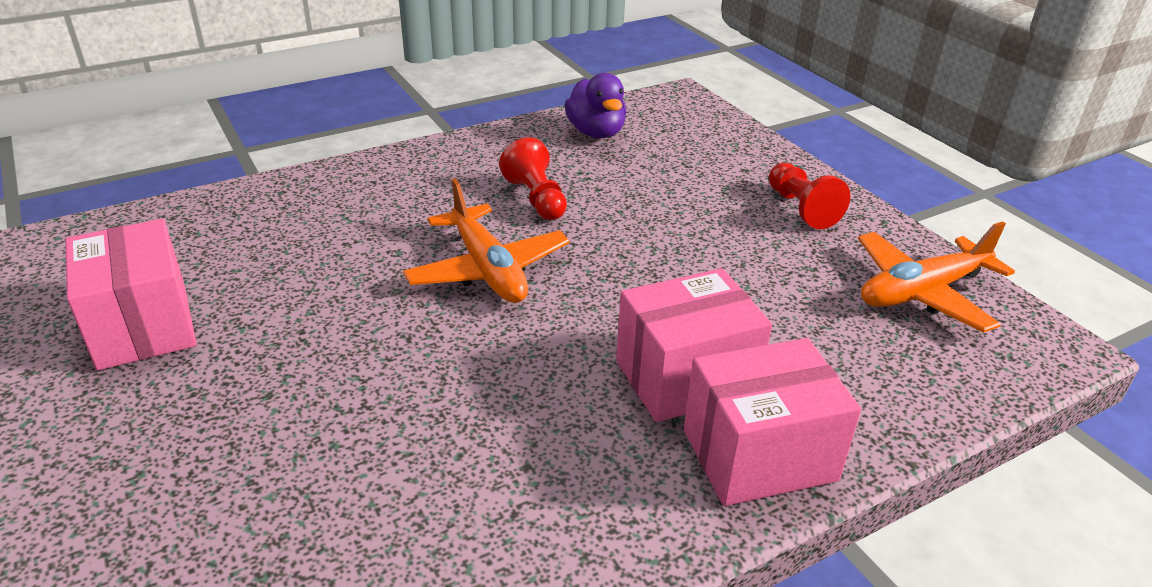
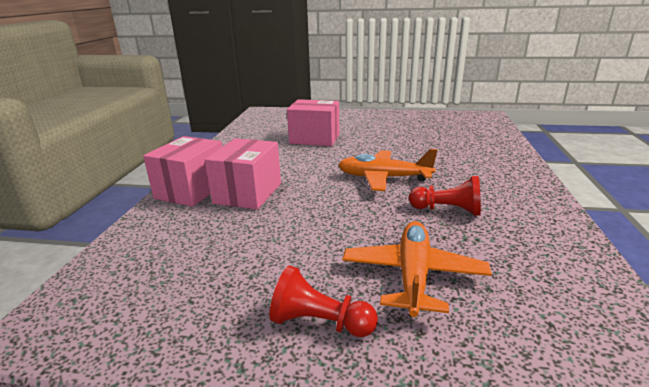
camera: 130 degrees right, 10 degrees down
(143, 326) = (413, 125): pink box -> pink box (314, 139)
(596, 132) = (557, 275): purple duck -> none
(922, 292) = (160, 308): orange plane -> orange plane (413, 275)

